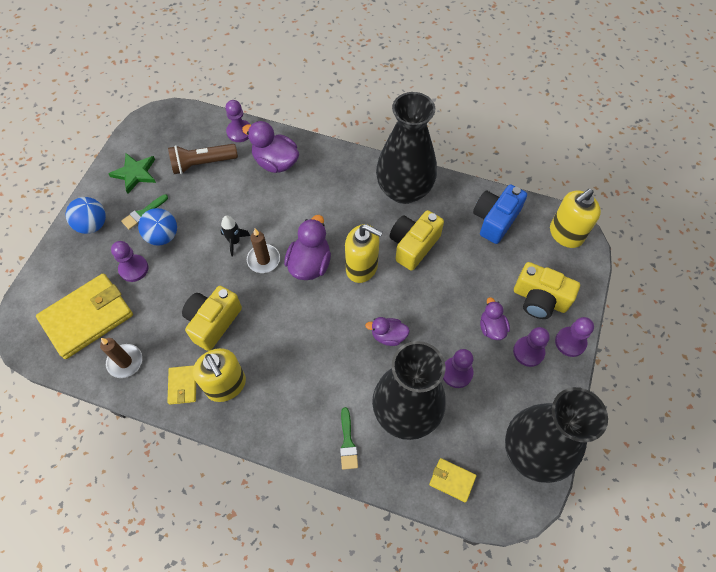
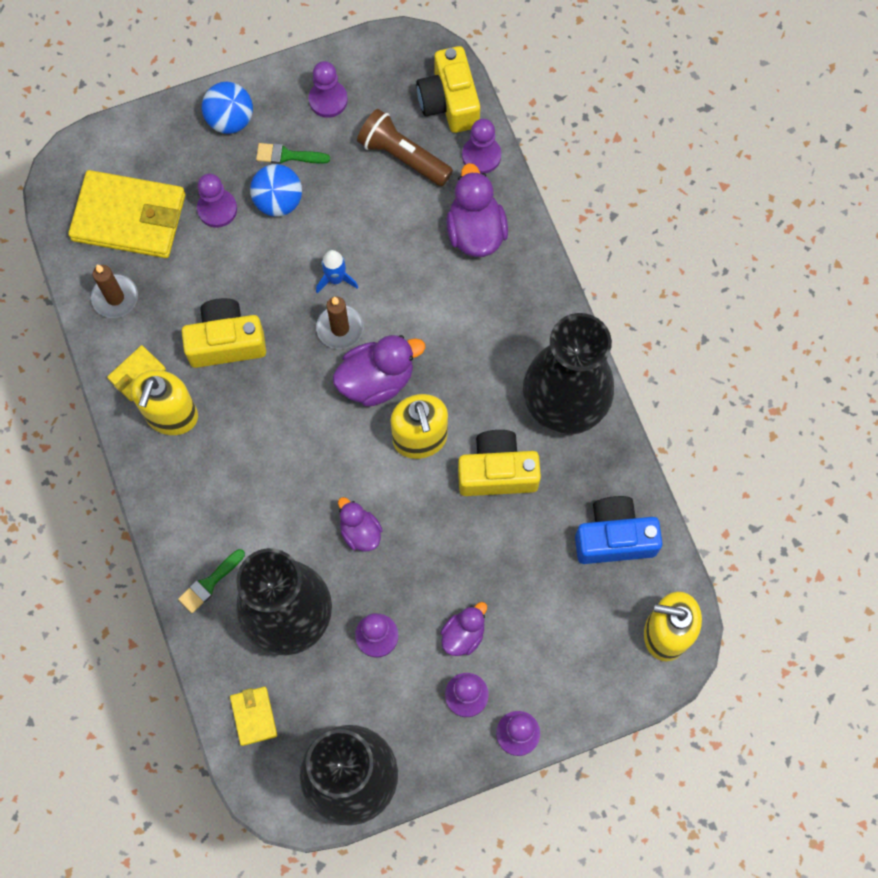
camera: 50 degrees right, 10 degrees up
(135, 173) = (328, 100): green star -> purple pawn
(234, 241) = (336, 279): black rocket -> blue rocket
(539, 299) = (546, 662): yellow camera -> yellow camera (449, 102)

